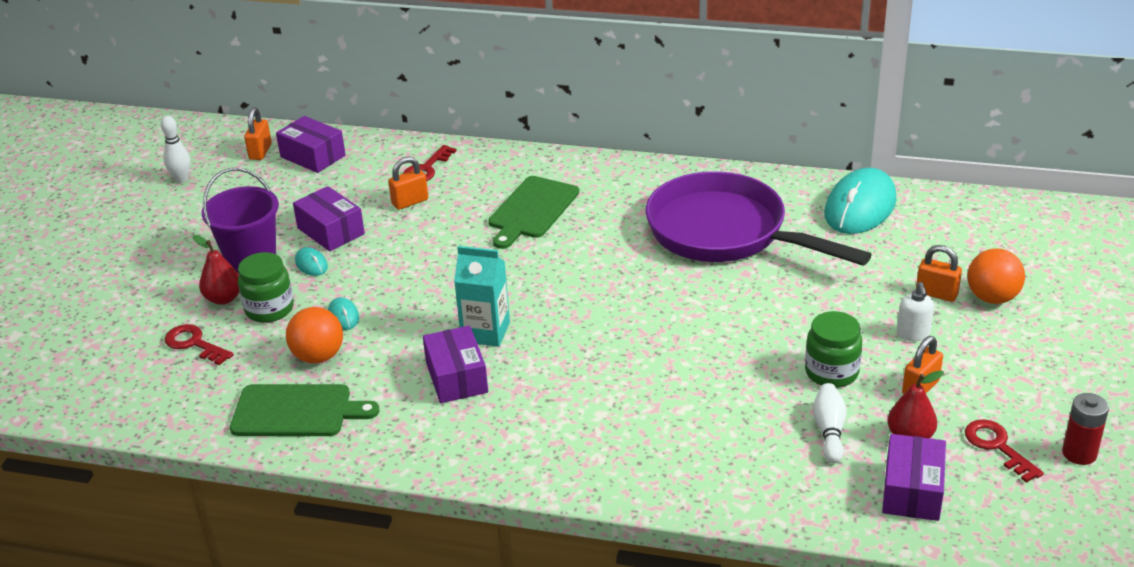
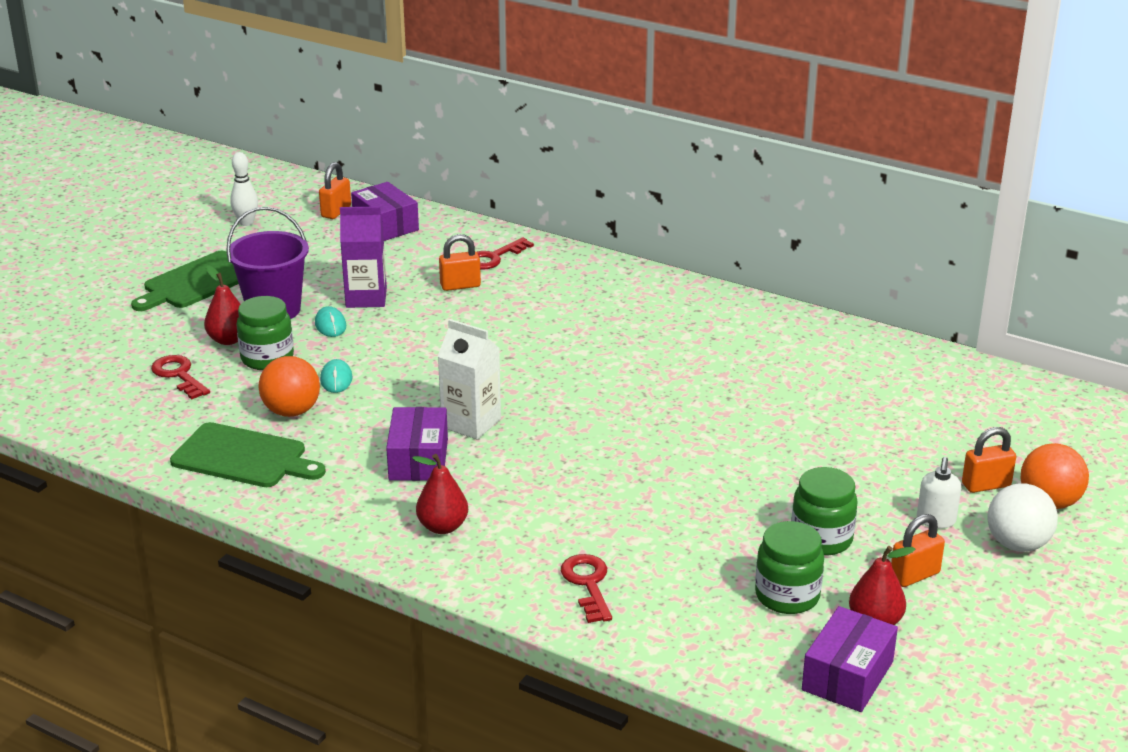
camera: 15 degrees right, 5 degrees down
(331, 231) = (366, 298): purple box -> purple carton
(485, 332) = (471, 423): turquoise carton -> white carton
(510, 437) = (442, 527): none -> red pear
(532, 210) = (582, 317): green cutting board -> green cutting board (197, 282)
(725, 233) = (779, 378): purple pan -> none
(829, 431) = (787, 596): white bowling pin -> green jar
(860, 207) = (945, 382): turquoise mouse -> none
(936, 293) = (986, 485): orange padlock -> orange padlock turned 60 degrees counterclockwise
(986, 341) = (1017, 544): none -> white ball
(997, 446) = (971, 654): red key -> red key (588, 584)
(1079, 453) = (1064, 682): red battery -> none

